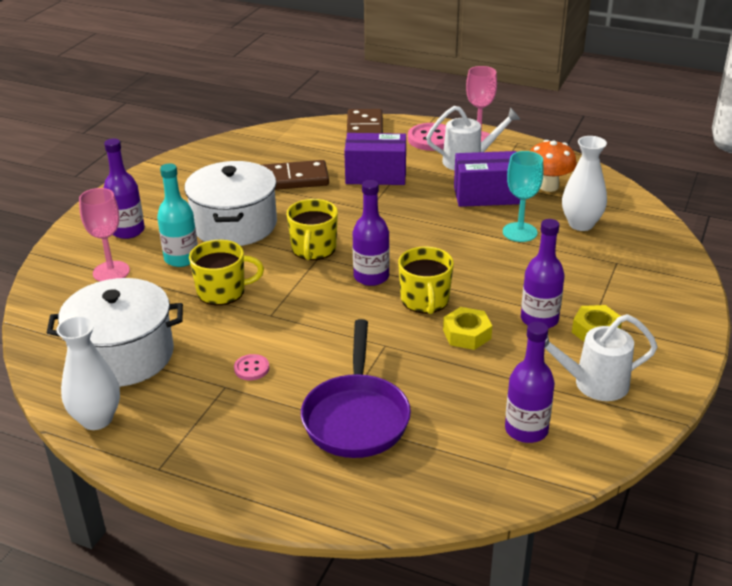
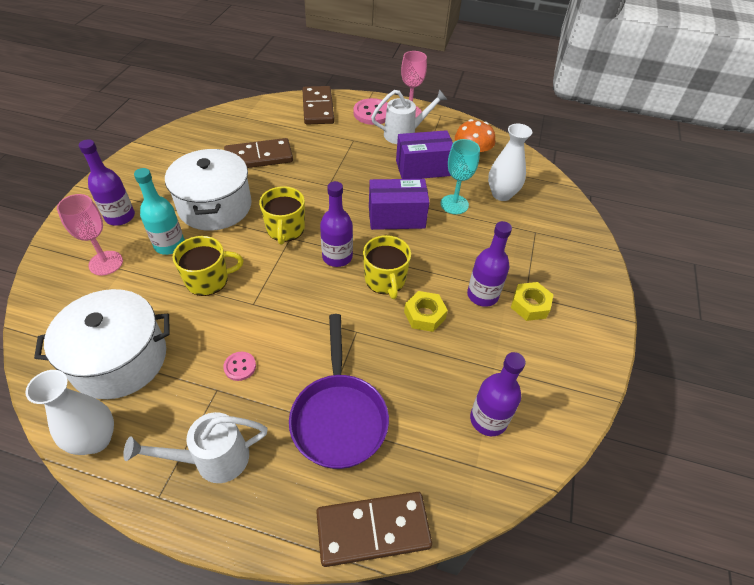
camera: 10 degrees left, 15 degrees up
(376, 175) = (331, 150): purple box -> purple box (396, 217)
(382, 511) = (373, 530): none -> brown domino
(593, 384) = (536, 363): white watering can -> white watering can (213, 459)

